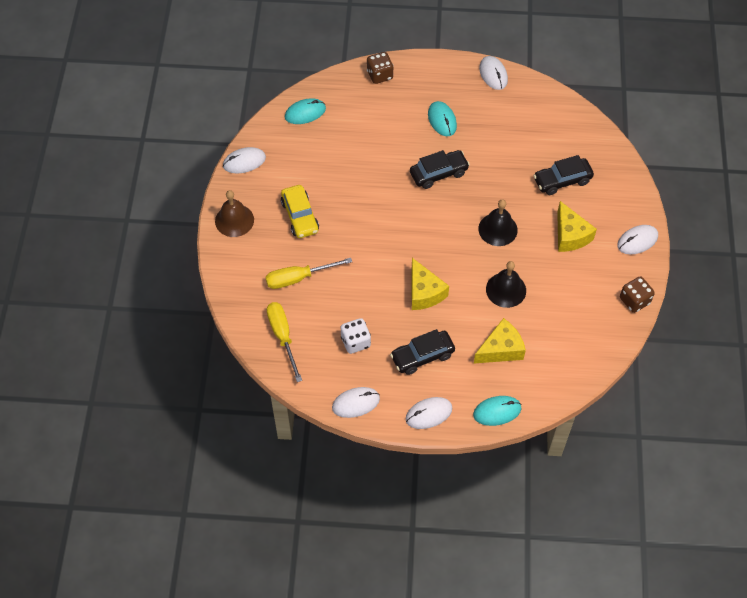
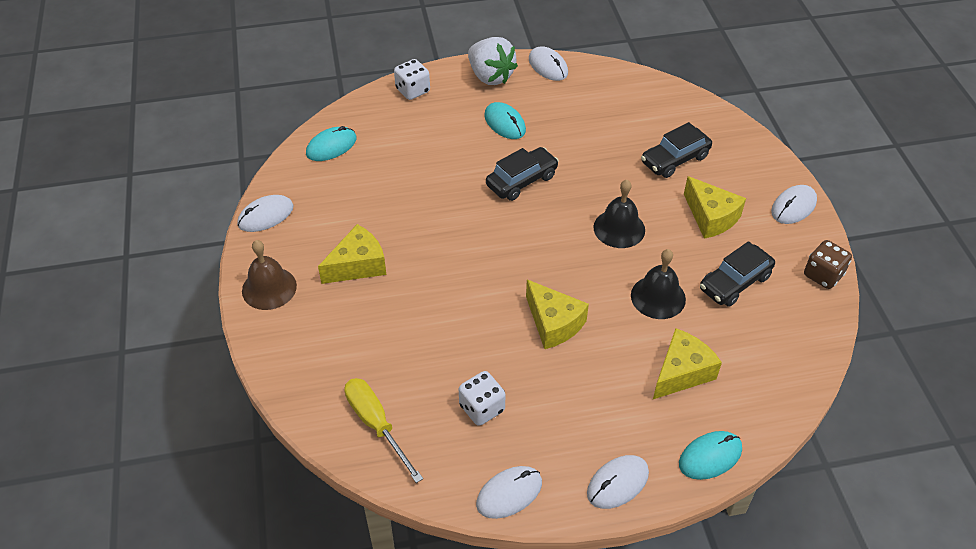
camera: 15 degrees left, 10 degrees down
(298, 278) = (377, 342): yellow screwdriver -> none
(300, 216) = (358, 265): yellow car -> yellow cheese
(379, 75) = (412, 90): brown dice -> white dice
(422, 356) = (580, 406): black car -> black car (735, 282)
(444, 74) = (490, 76): none -> white strawberry

